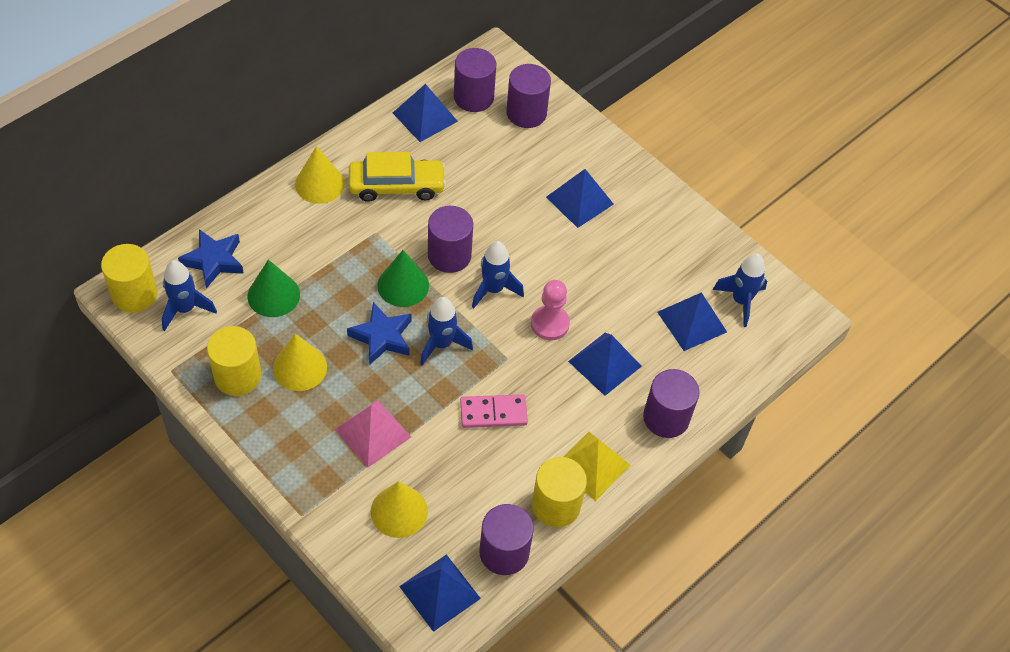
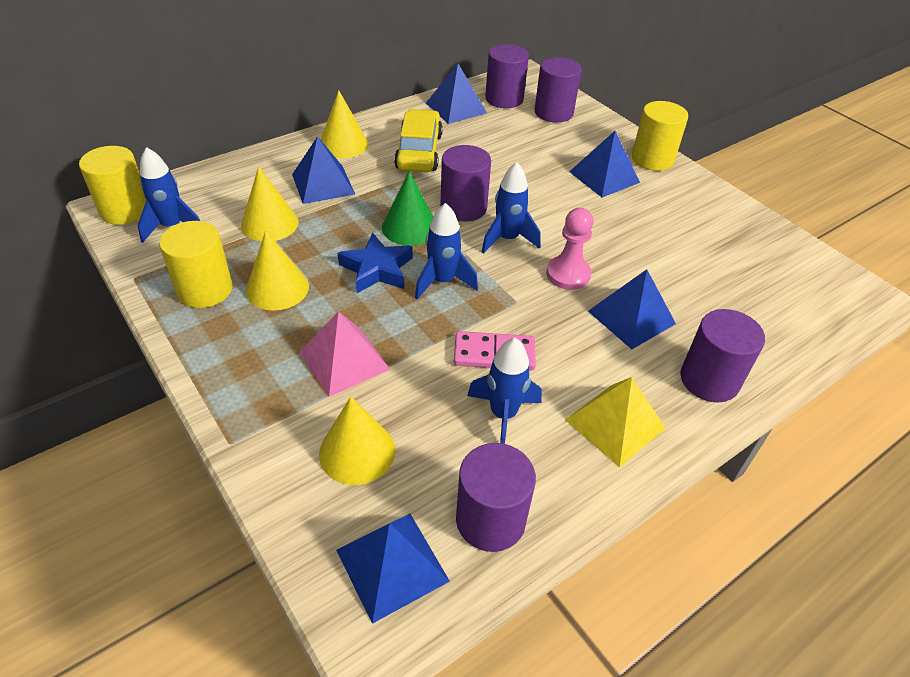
camera: 10 degrees right, 10 degrees down
(214, 261) = (218, 191): blue star -> none
(273, 295) = (269, 223): green cone -> yellow cone
(396, 186) = (419, 152): yellow car -> yellow car turned 90 degrees counterclockwise
(556, 505) = (566, 466): yellow cylinder -> yellow cylinder (652, 159)
(691, 322) = (732, 287): blue pyramid -> blue pyramid (323, 184)
(740, 301) = (787, 273): blue rocket -> blue rocket (503, 415)

